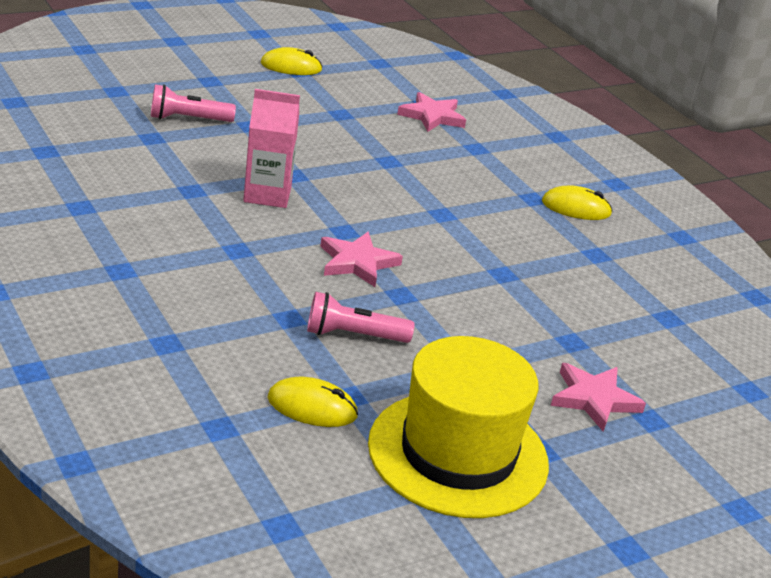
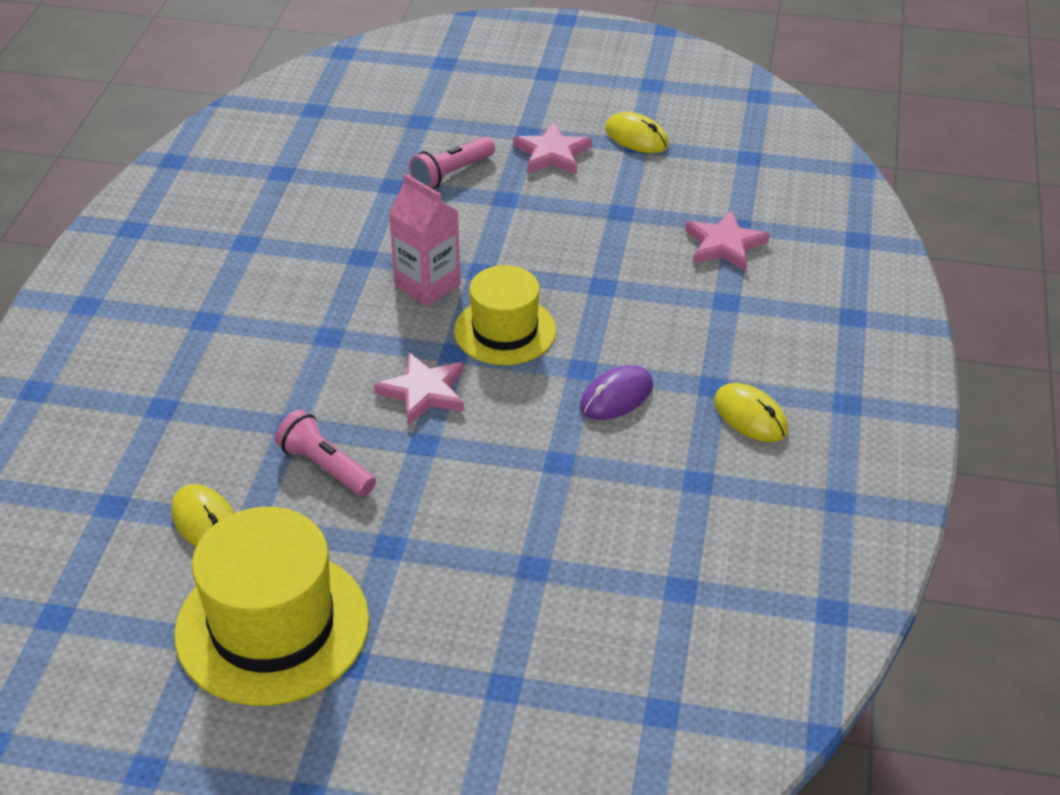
camera: 45 degrees right, 10 degrees up
(188, 119) = (451, 174): pink flashlight -> pink flashlight turned 75 degrees counterclockwise
(361, 207) = (505, 331): none -> yellow hat
(485, 223) = (616, 396): none -> purple mouse
(594, 399) = (473, 638): pink star -> pink star (552, 154)

